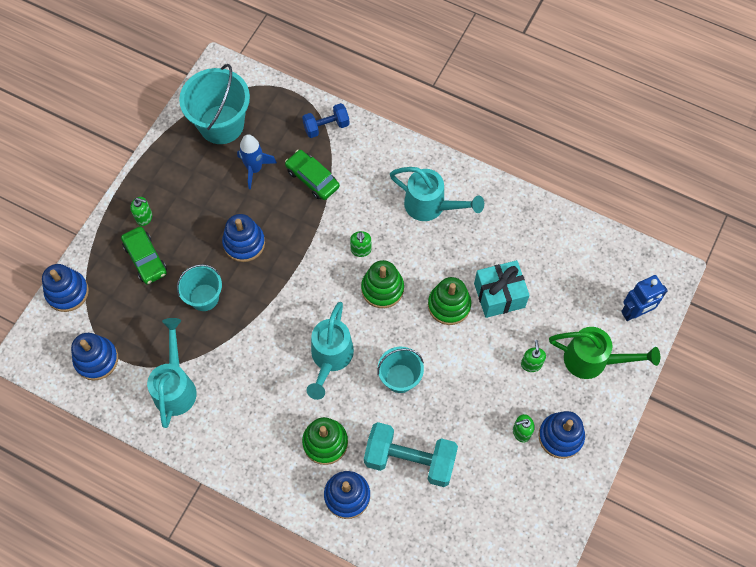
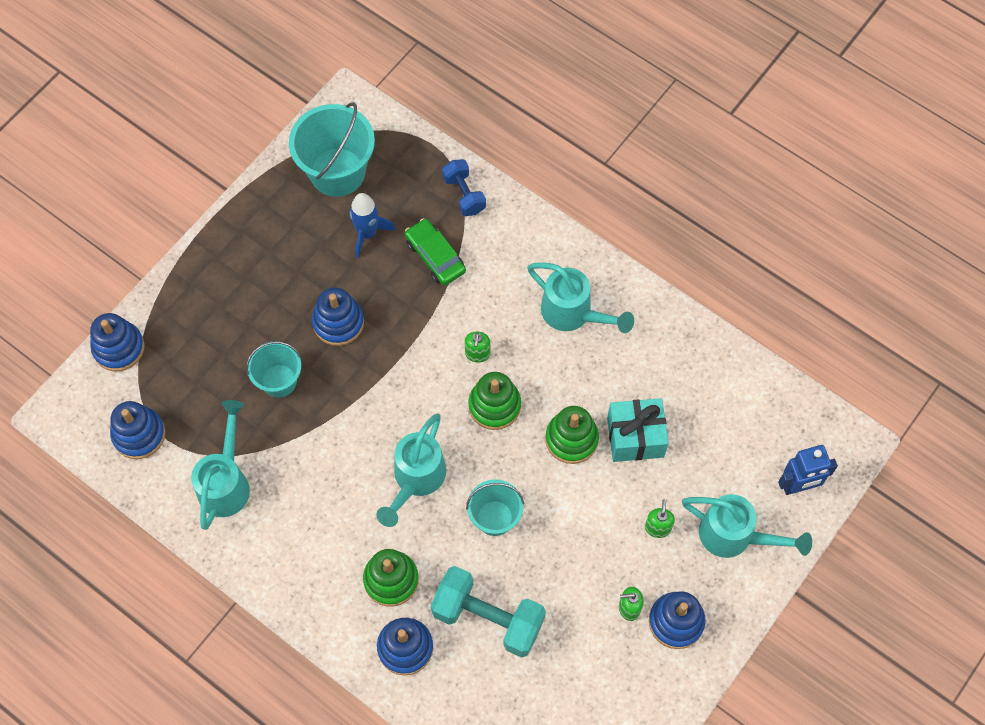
camera: 10 degrees right, 0 degrees up
(144, 217) = (225, 272): green soap dispenser -> none
(145, 259) = (217, 322): green car -> none
(326, 126) = (464, 194): blue dumbbell -> blue dumbbell turned 75 degrees clockwise
(593, 360) = (735, 536): green watering can -> turquoise watering can

